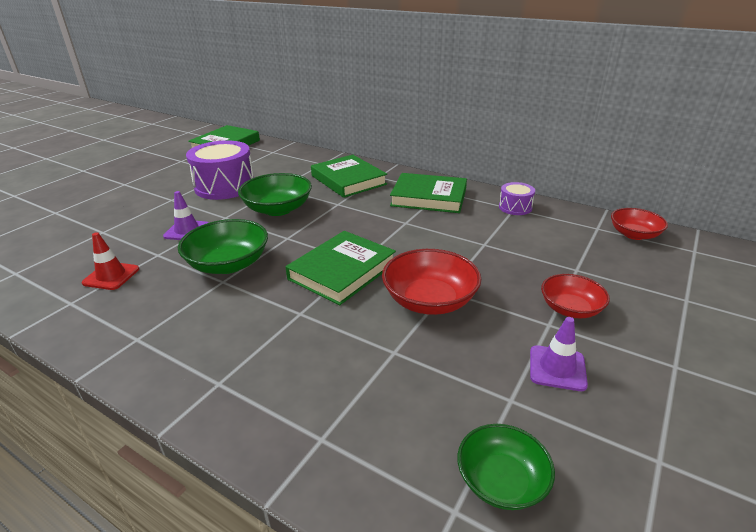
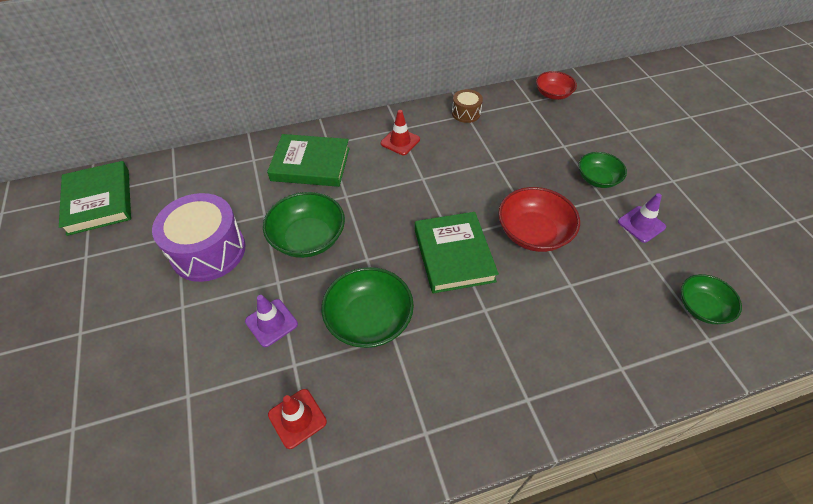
camera: 50 degrees left, 20 degrees up
(429, 197) = (400, 141): green book -> red traffic cone
(515, 207) = (466, 113): purple drum -> brown drum
(570, 309) = (597, 179): red bowl -> green bowl

